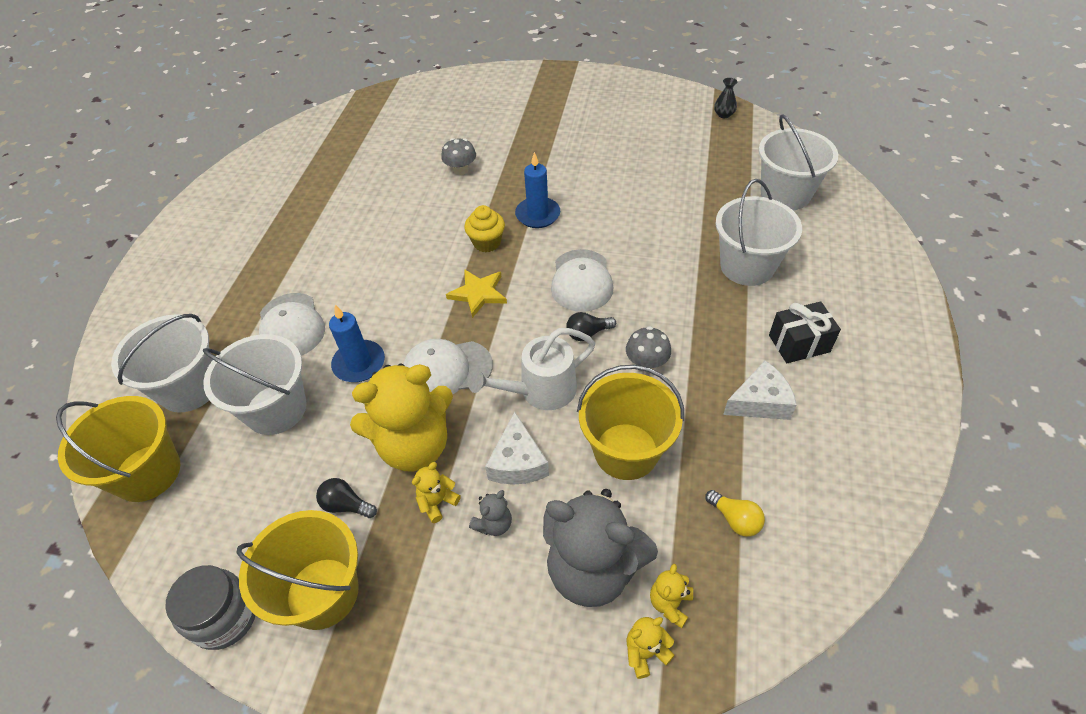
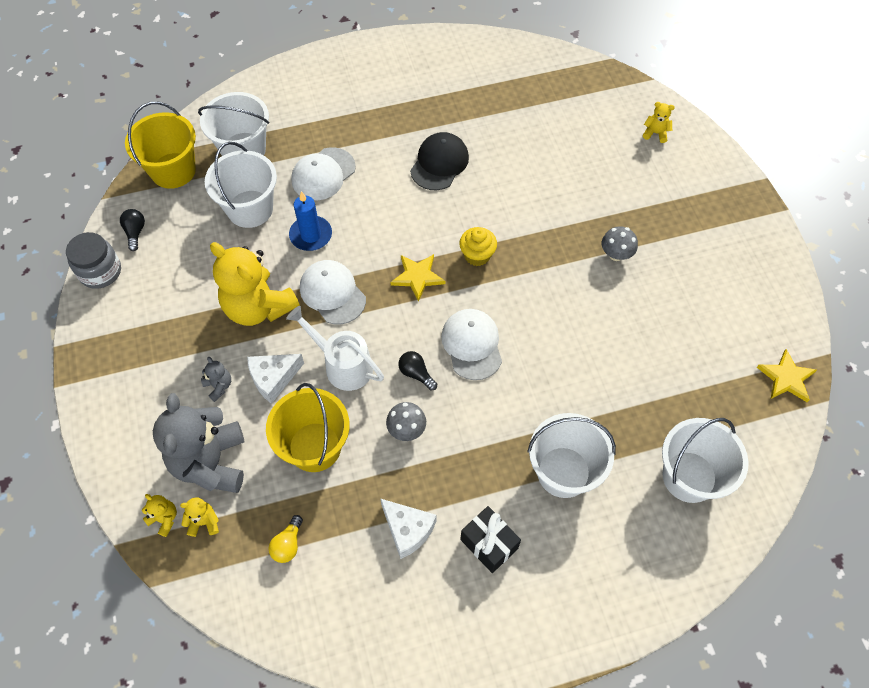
camera: 60 degrees right, 10 degrees up
(322, 593) = (134, 313): yellow bucket -> none
(346, 505) = (196, 292): black light bulb -> black light bulb (135, 232)
(362, 232) = (439, 163): none -> black cap
(437, 502) = (221, 344): yellow teddy bear -> yellow teddy bear (655, 133)
(461, 170) = (555, 192): grey mushroom -> grey mushroom (616, 254)
(494, 524) = (219, 386): grey teddy bear -> grey teddy bear turned 135 degrees counterclockwise
(538, 215) = (533, 277): blue candle -> none
(581, 281) = (472, 345): white cap -> white cap turned 105 degrees clockwise
(724, 114) = (786, 378): black vase -> yellow star

